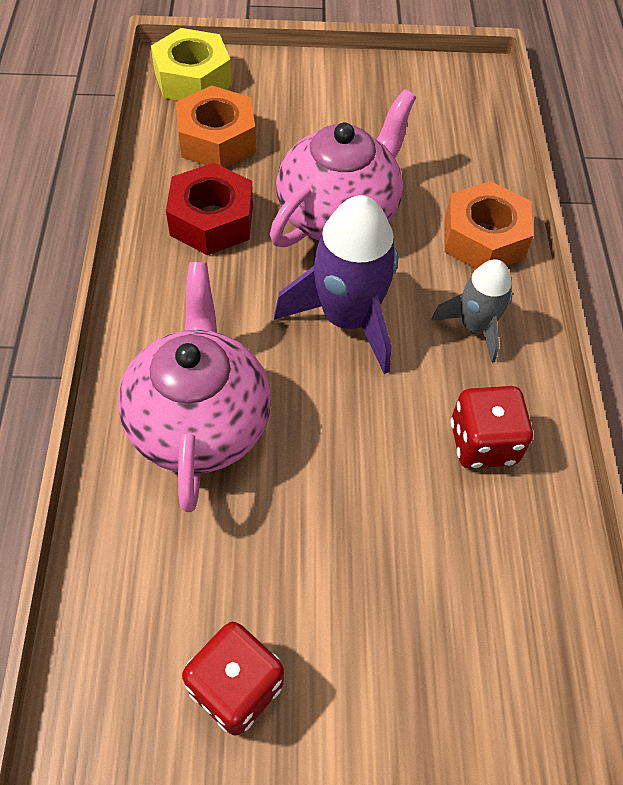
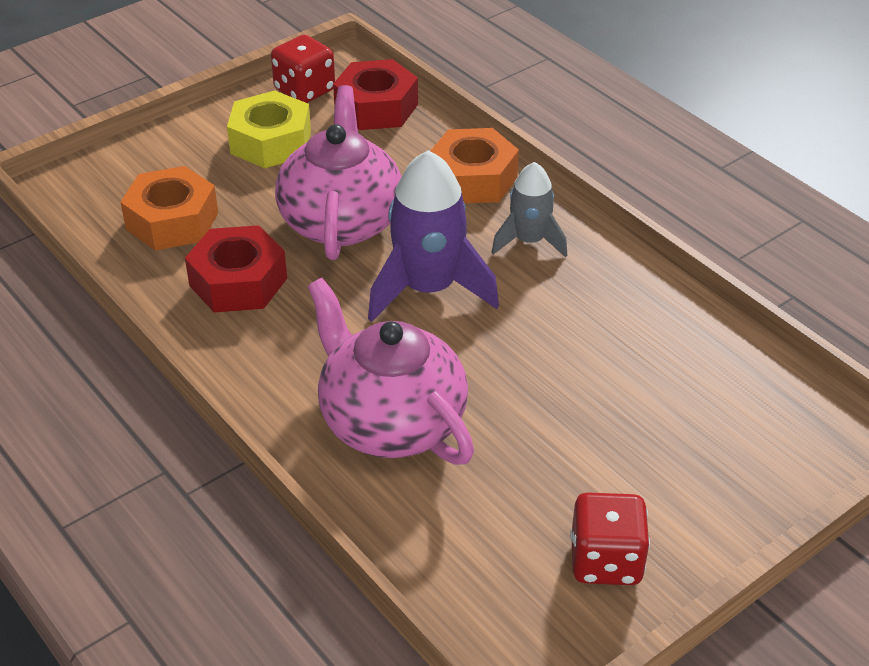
camera: 35 degrees left, 15 degrees down
(193, 78) = (93, 186): yellow nut -> yellow nut (271, 142)
(466, 127) = (376, 107): none -> red nut
(483, 443) = (612, 310): red dice -> red dice (304, 90)

